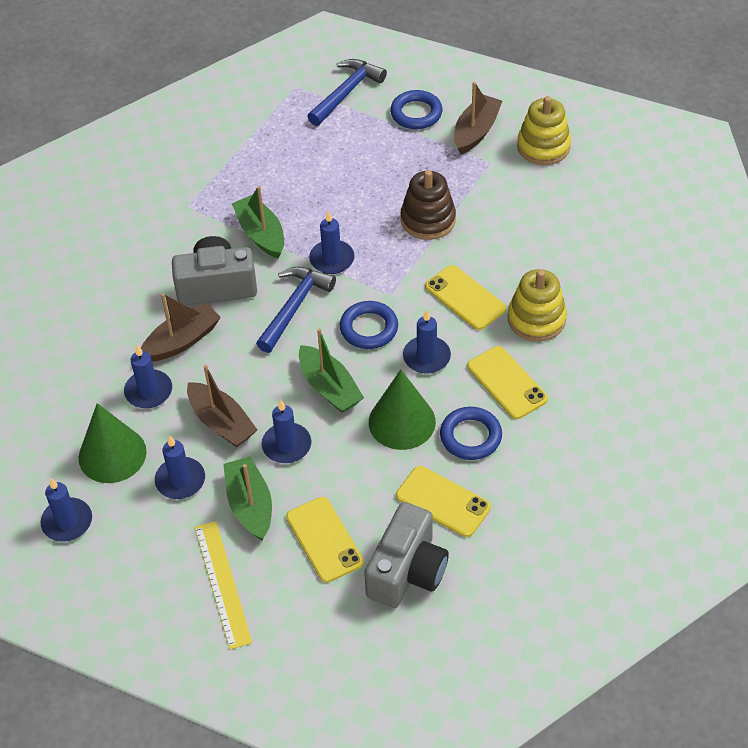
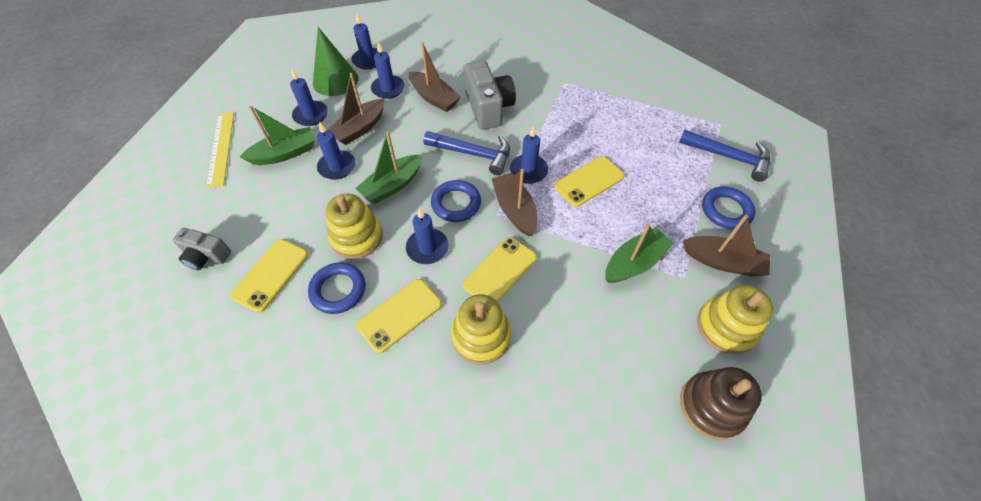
camera: 80 degrees right, 5 degrees up
(67, 522) = (284, 70): blue candle -> blue candle (368, 60)
(222, 583) = (221, 148): yellow ruler -> yellow ruler turned 75 degrees counterclockwise
(261, 234) = (546, 125): green boat -> green boat (634, 263)
(324, 539) = (247, 200): yellow phone -> yellow phone (589, 182)
(387, 277) = (514, 210): none -> brown boat
(402, 422) = (356, 237): green cone -> yellow stacking toy
(407, 571) = (206, 256): grey camera -> grey camera, size x0.60
(428, 220) = (591, 233): brown stacking toy -> brown stacking toy (711, 406)

